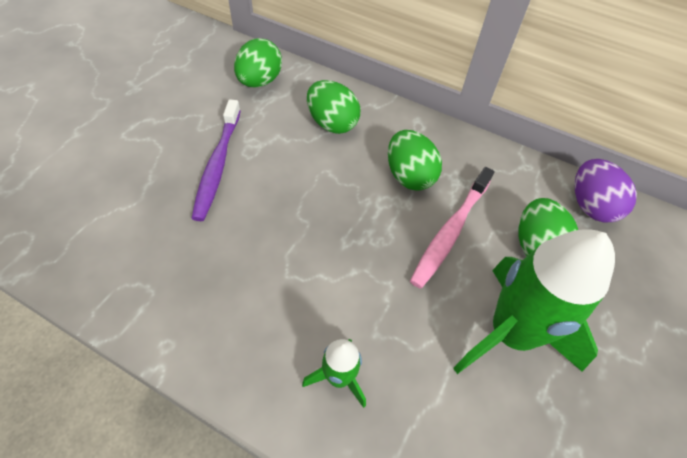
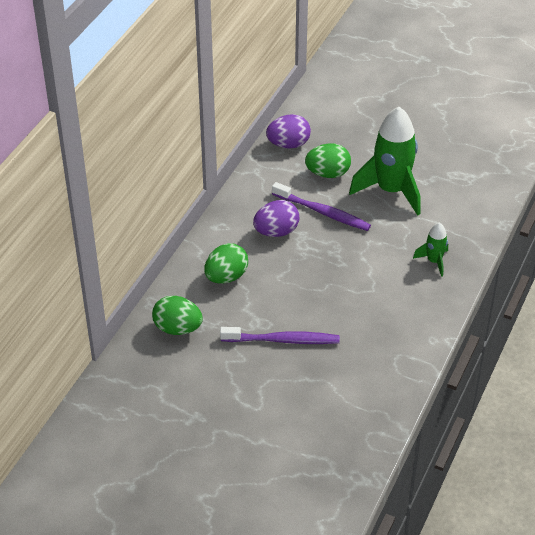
camera: 90 degrees left, 10 degrees down
(409, 176) = (276, 232): green egg -> purple egg
(451, 231) = (322, 212): pink toothbrush -> purple toothbrush

